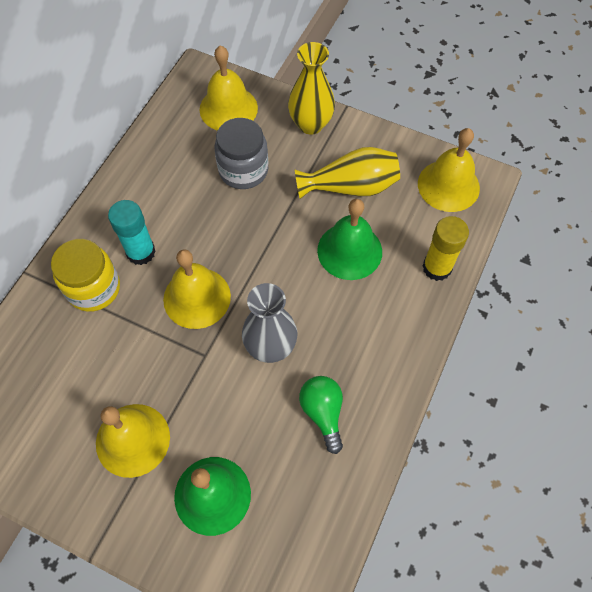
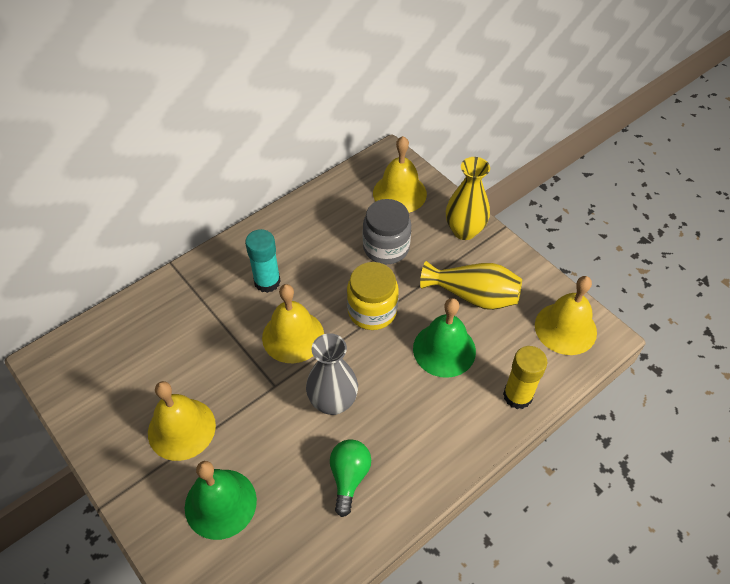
camera: 25 degrees right, 10 degrees down
(94, 288) = (215, 296): yellow jar -> yellow jar (372, 311)

